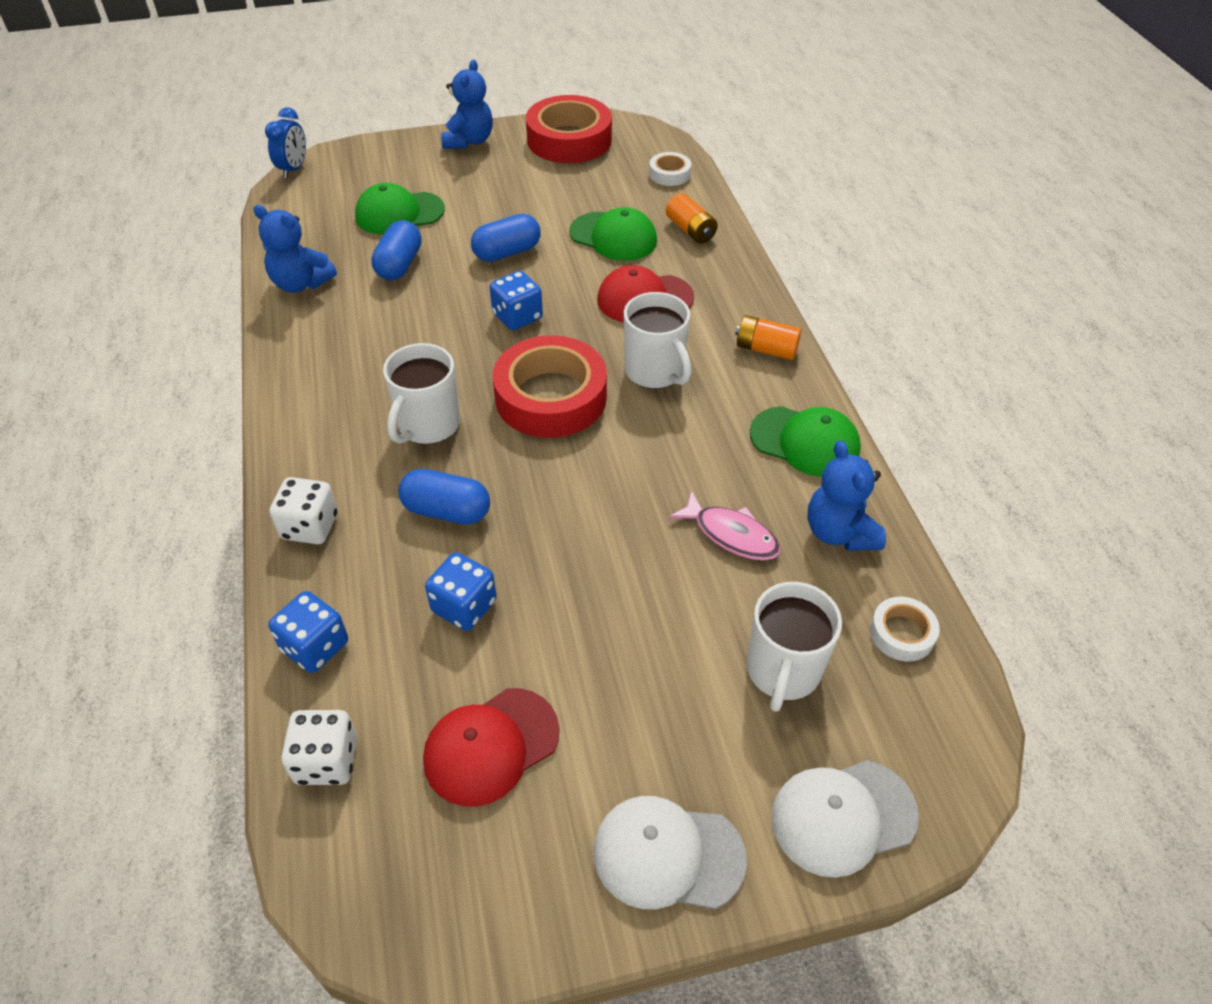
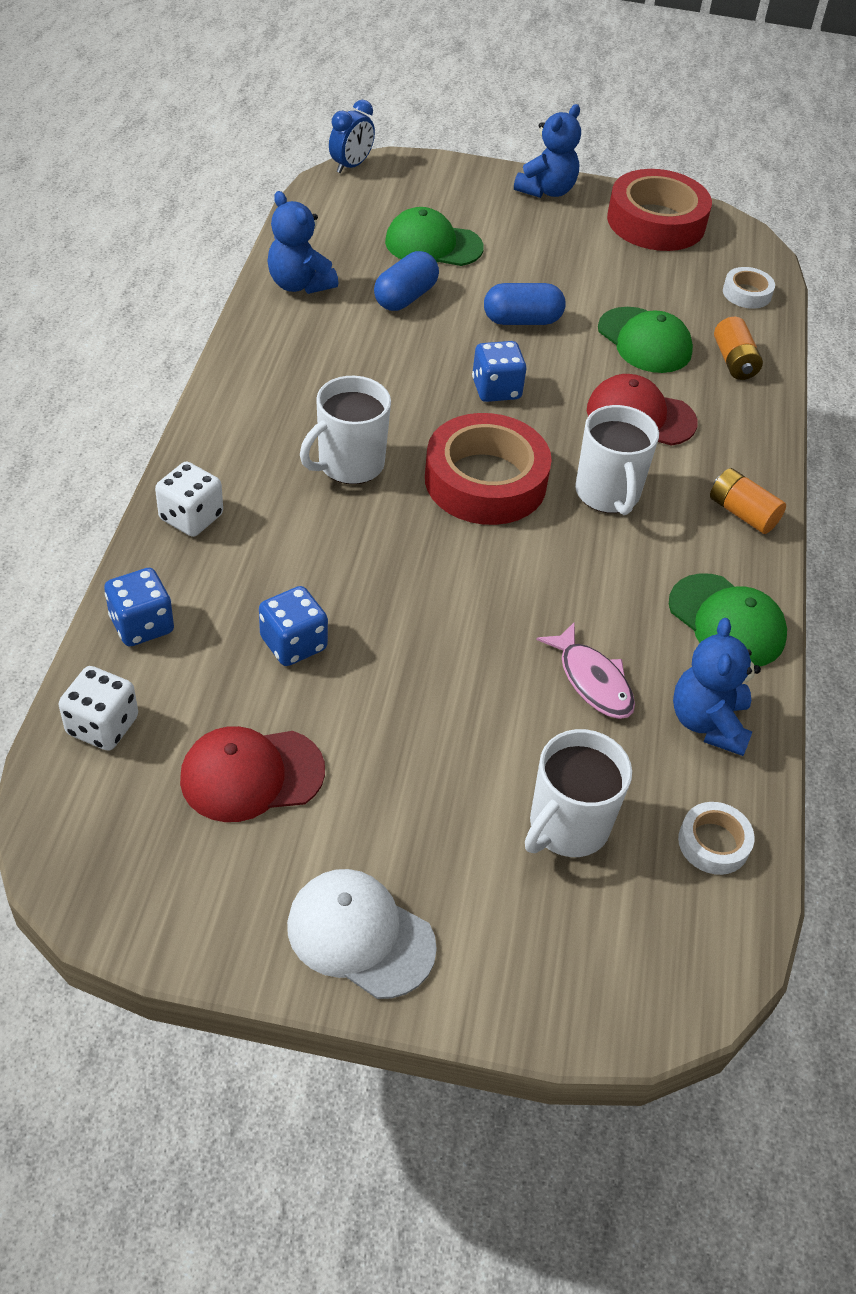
camera: 20 degrees right, 0 degrees up
(447, 511) = (324, 551): blue capsule -> none
(842, 816) = (547, 978): white cap -> none

